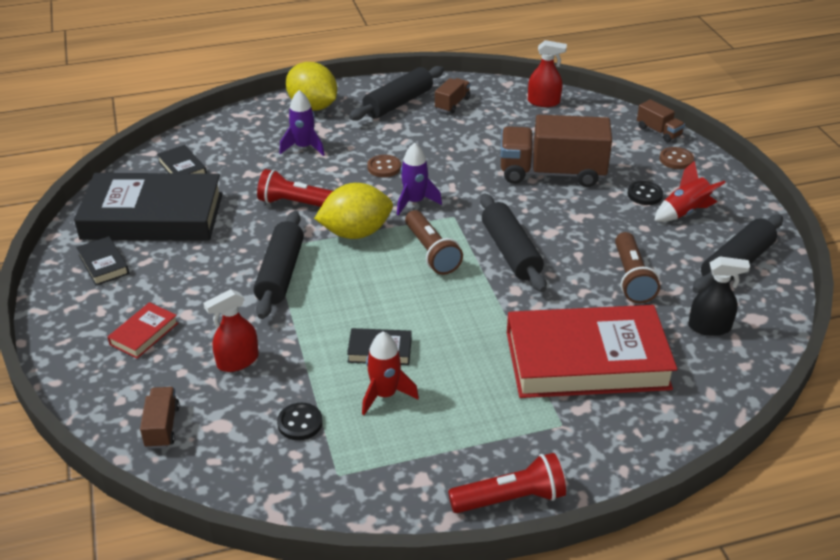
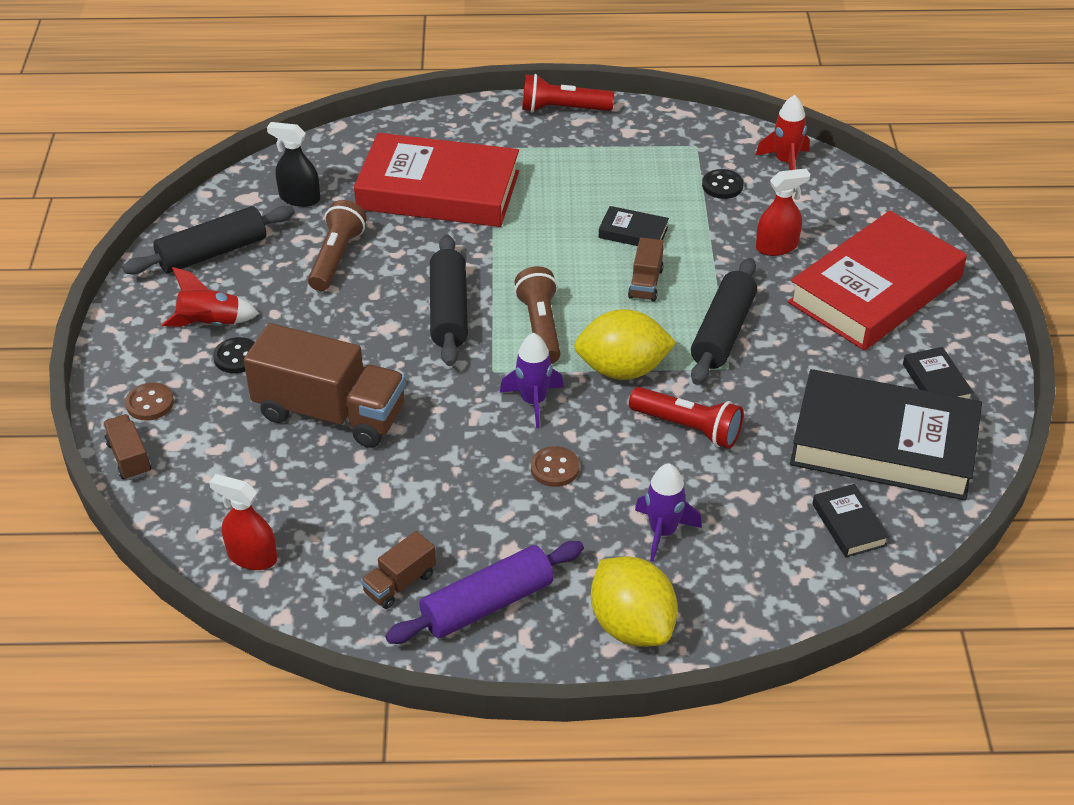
camera: 165 degrees left, 5 degrees up
(144, 334) = (875, 290): red book -> red book, size x2.44
(162, 427) = (848, 203): brown truck -> brown truck (645, 283)
(385, 395) = (640, 194): red rocket -> red rocket (785, 162)
(398, 103) = (487, 604): black rolling pin -> purple rolling pin

